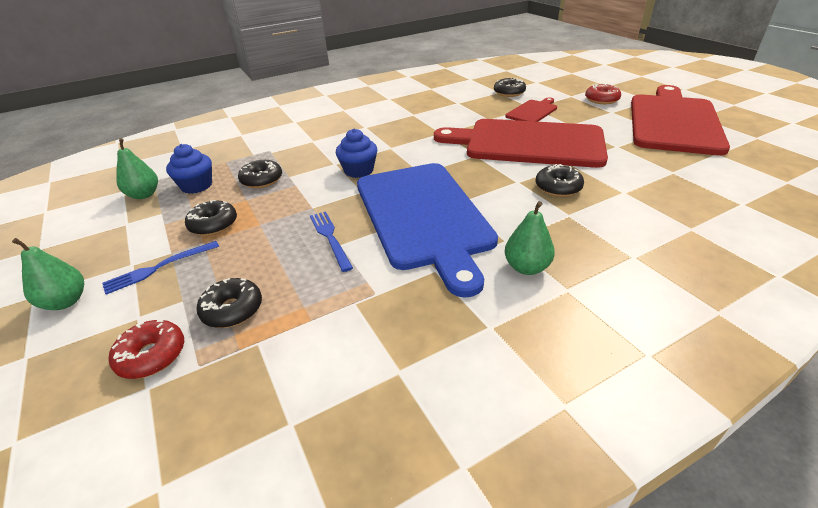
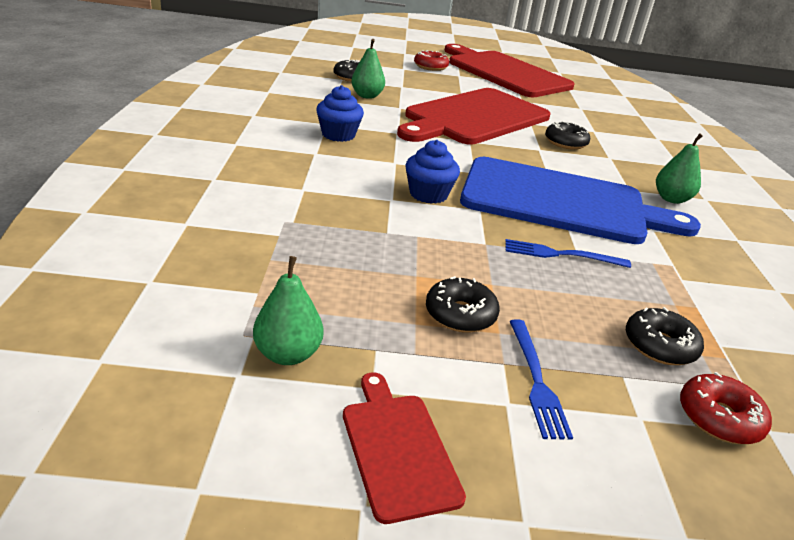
camera: 65 degrees left, 5 degrees down
(66, 301) = (567, 483): green pear -> green pear (367, 96)
(196, 186) = (322, 301): blue cupcake -> blue cupcake (338, 135)
(262, 180) = (373, 251): black donut -> none
(532, 111) = (412, 90): red cutting board -> red cutting board (398, 449)

